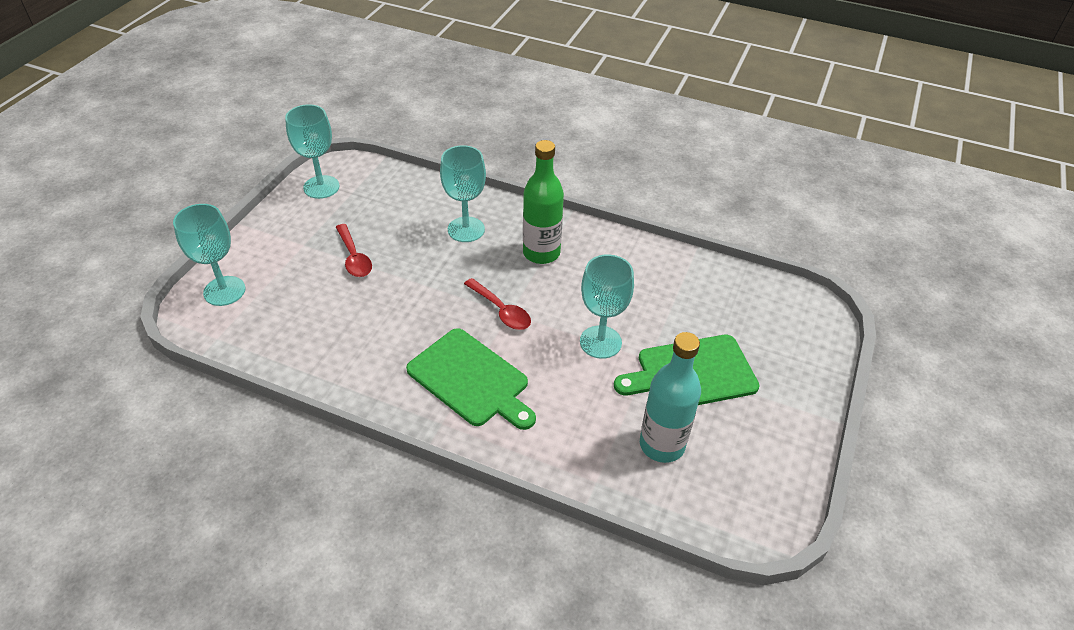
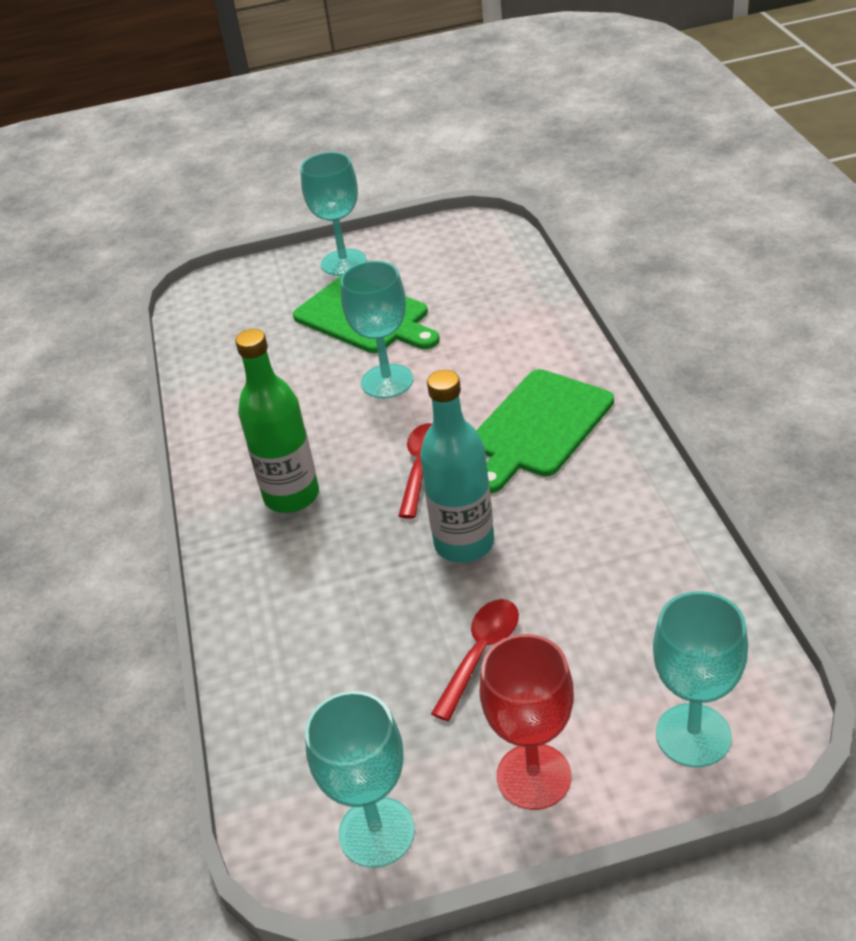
camera: 120 degrees left, 5 degrees down
(280, 236) = (534, 776): none -> red goblet
(466, 229) = (312, 587): turquoise goblet -> turquoise goblet (343, 262)
(471, 380) = (538, 427): green cutting board -> green cutting board turned 150 degrees counterclockwise
(662, 445) = (466, 294): turquoise bottle -> turquoise bottle (464, 543)

